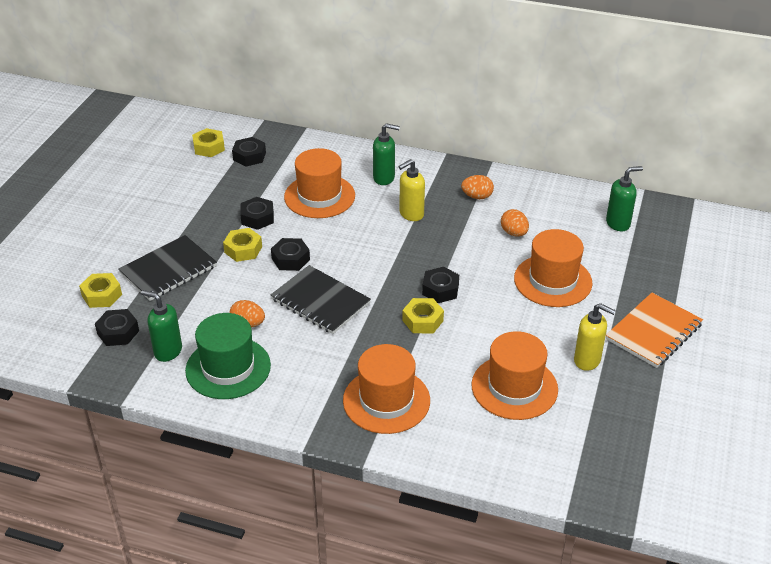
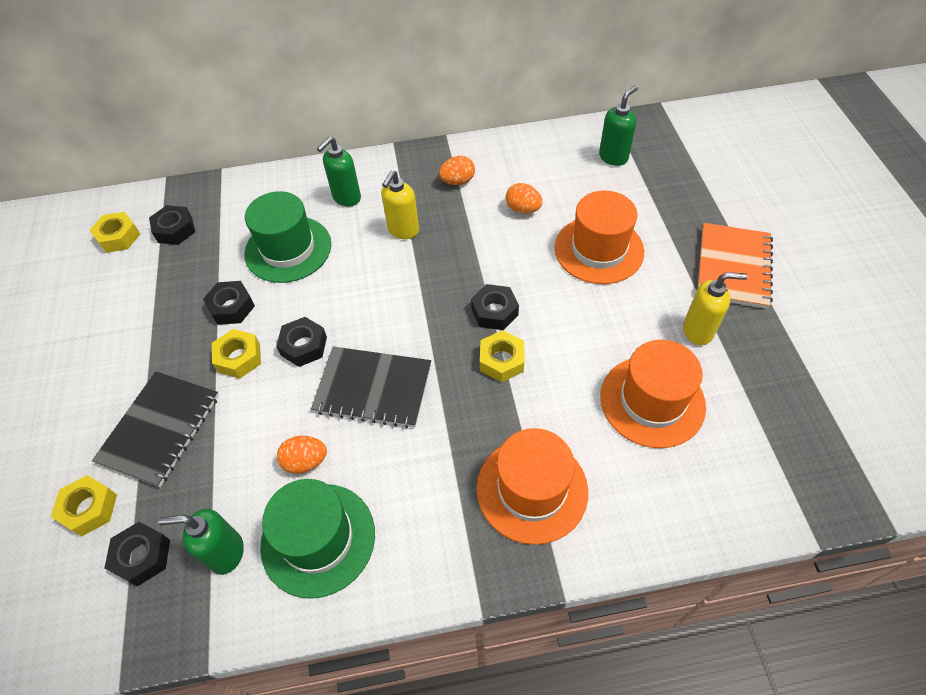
camera: 25 degrees left, 15 degrees up
(319, 196) = (288, 249): orange hat -> green hat
(384, 178) = (346, 198): green soap dispenser -> green soap dispenser turned 150 degrees clockwise

